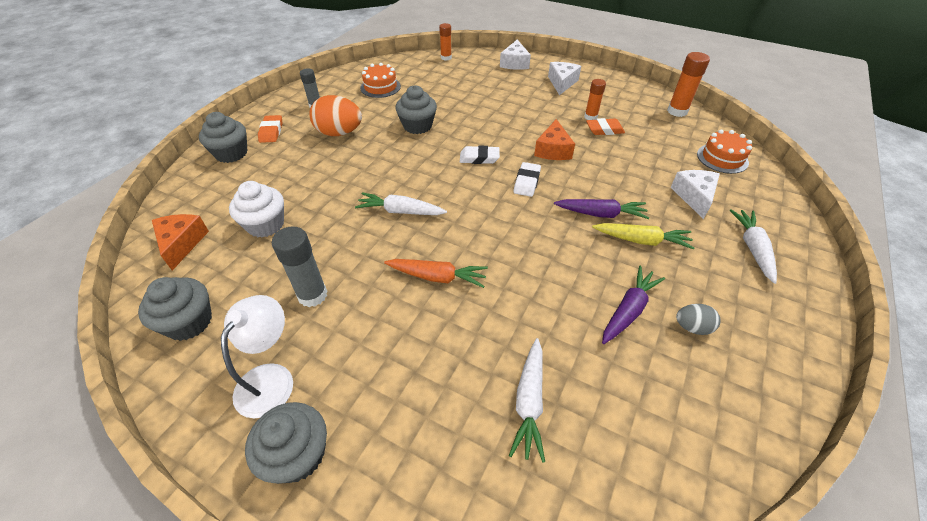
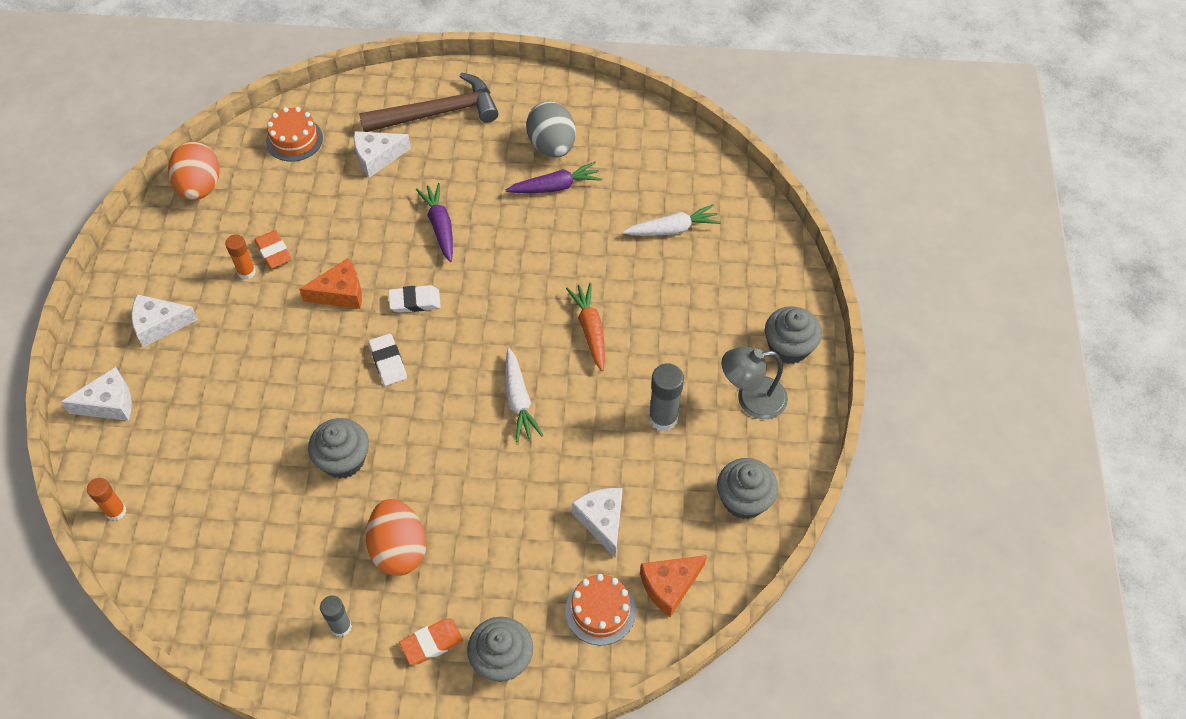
camera: 115 degrees left, 10 degrees up
(265, 225) = (602, 521): white cupcake -> white cheese
(271, 378) = (751, 399): white lamp -> grey lamp
(380, 87) = (251, 563): orange cake -> orange cake (600, 611)
(628, 310) = (555, 186): purple carrot -> purple carrot turned 150 degrees clockwise
(641, 240) = (464, 189): yellow carrot -> none
(677, 111) = (200, 187): orange glue stick -> orange egg
(692, 327) = (552, 146): grey egg -> grey egg, size x1.89
(752, 248) = (437, 113): white carrot -> brown hammer

